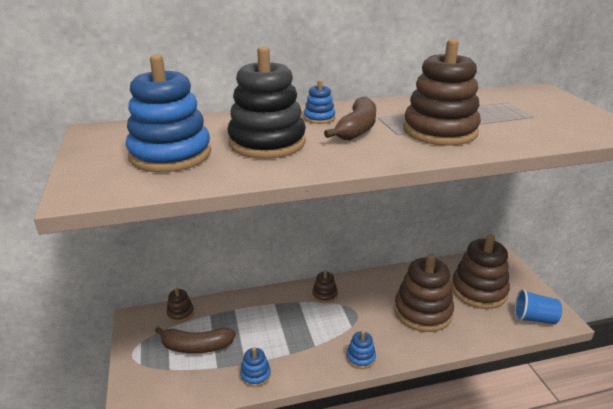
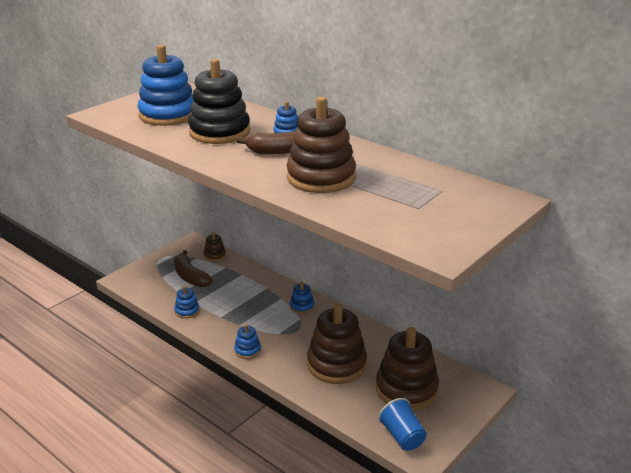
camera: 55 degrees right, 0 degrees up
(324, 295) = (302, 306): brown stacking toy -> blue stacking toy

